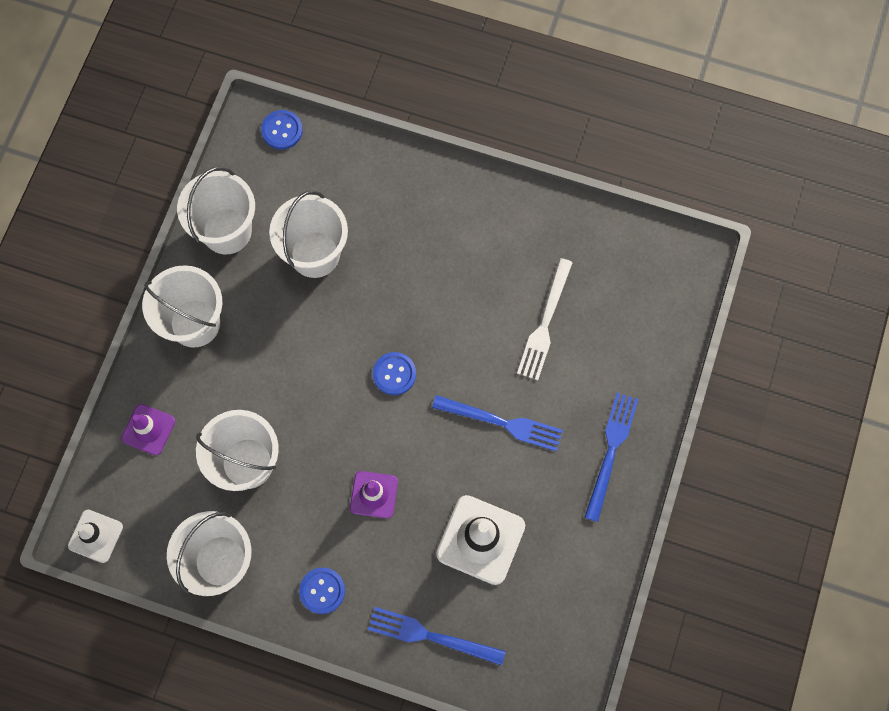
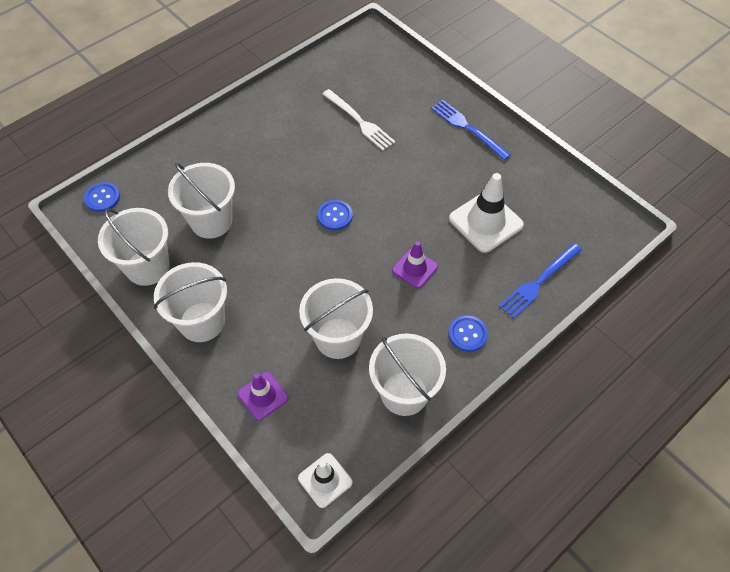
camera: 60 degrees left, 15 degrees down
(502, 423) = (411, 173): blue fork -> none

